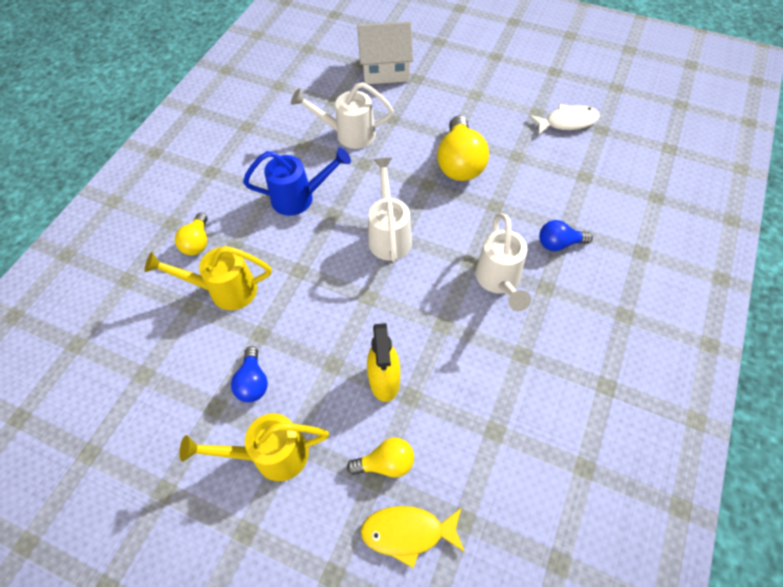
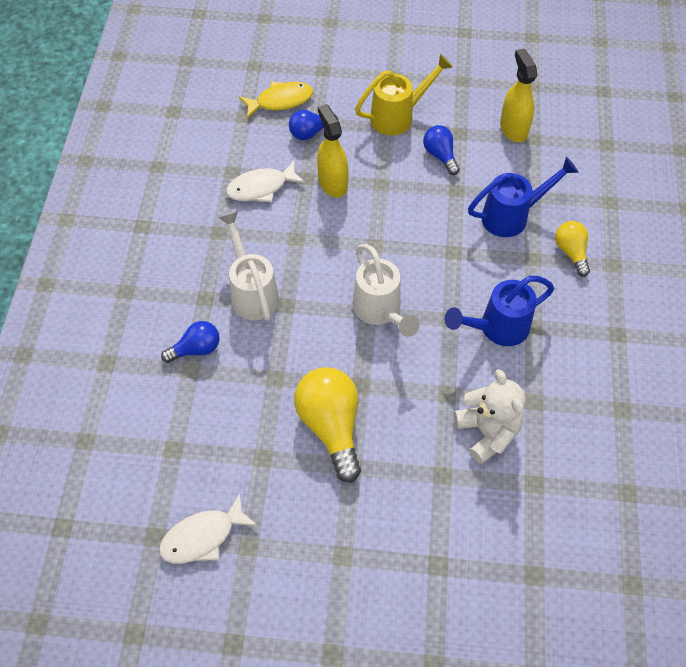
camera: 160 degrees right, 0 degrees up
(154, 394) = (513, 129): none -> yellow spray bottle
(224, 290) = (512, 216): yellow watering can -> blue watering can
(348, 134) = (487, 432): white watering can -> white teddy bear
(385, 69) = (491, 571): white house -> none
(386, 463) = (310, 132): yellow light bulb -> blue light bulb
(465, 398) = (261, 188): none -> white fish

